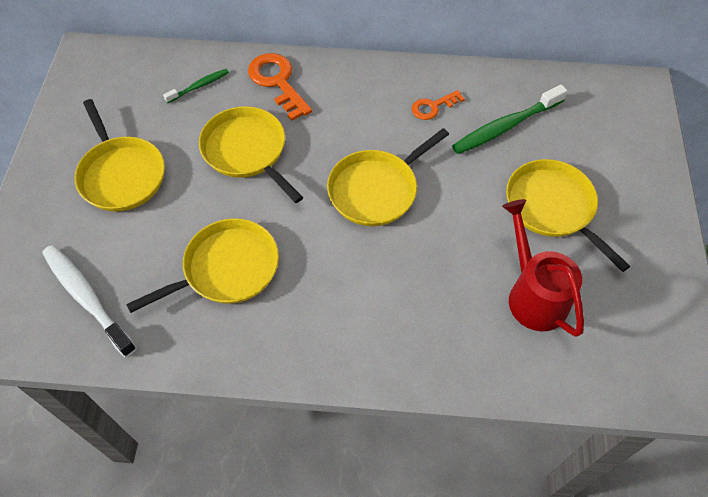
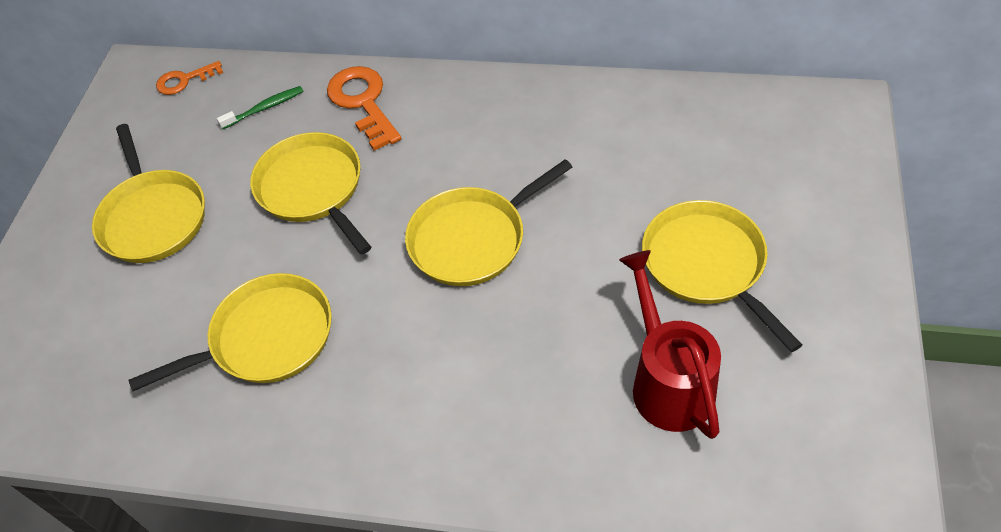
camera: 10 degrees right, 5 degrees down
(87, 298) = (87, 371): white toothbrush -> none
(433, 107) = (560, 133): orange key -> orange key (184, 80)
(505, 126) = (653, 158): green toothbrush -> none

